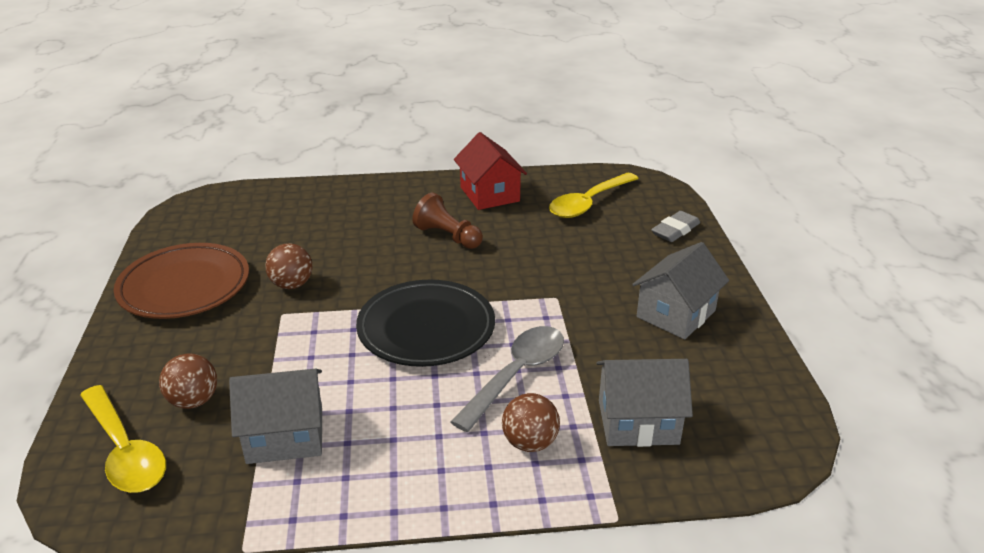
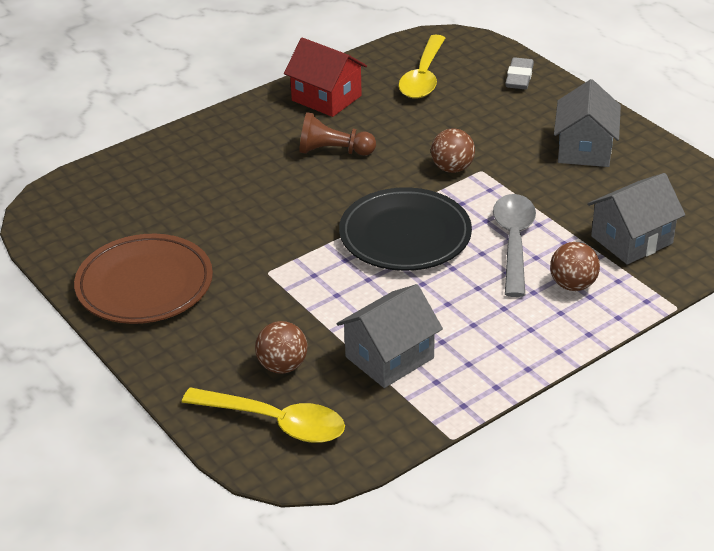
camera: 30 degrees left, 5 degrees up
(292, 284) = (244, 245): brown ball -> brown ball (452, 168)

